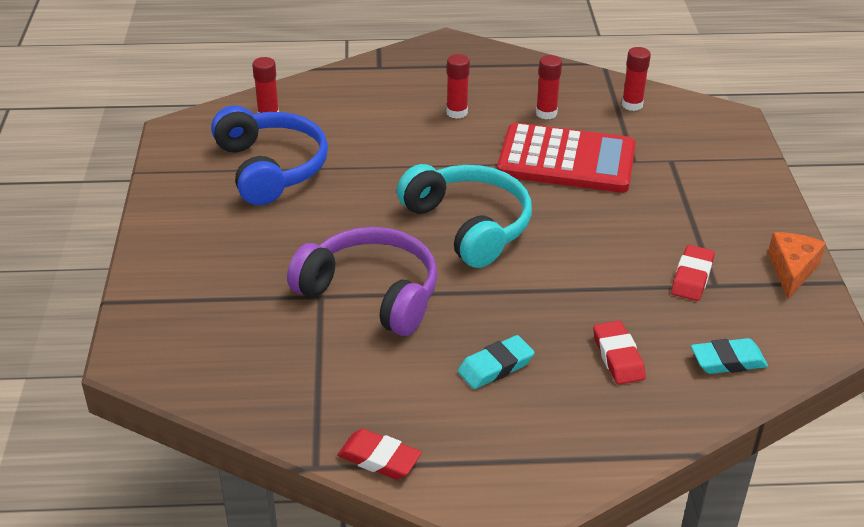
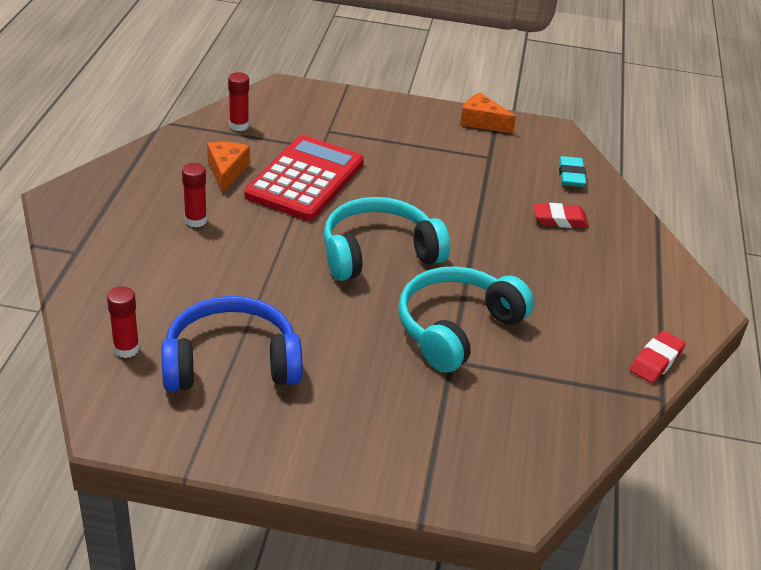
camera: 80 degrees left, 0 degrees up
(371, 293) = (457, 328): purple headphones -> turquoise headphones
(495, 367) = (561, 279): turquoise eraser -> none
(546, 113) = (226, 171): red glue stick -> orange cheese
(692, 277) = (479, 164): red eraser -> none

